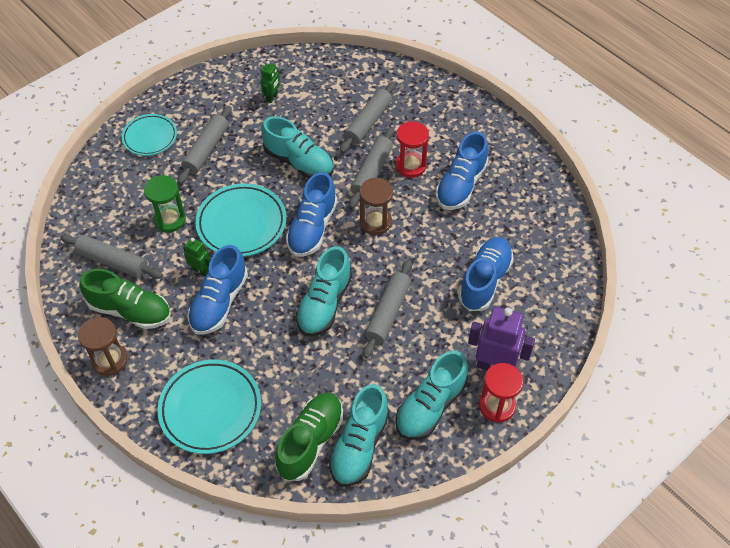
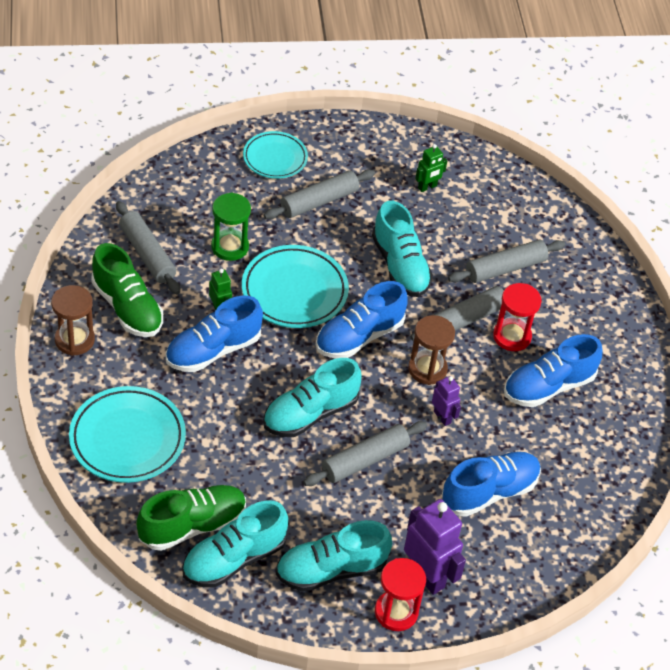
camera: 30 degrees right, 5 degrees down
(412, 249) = (442, 417): none -> purple robot

